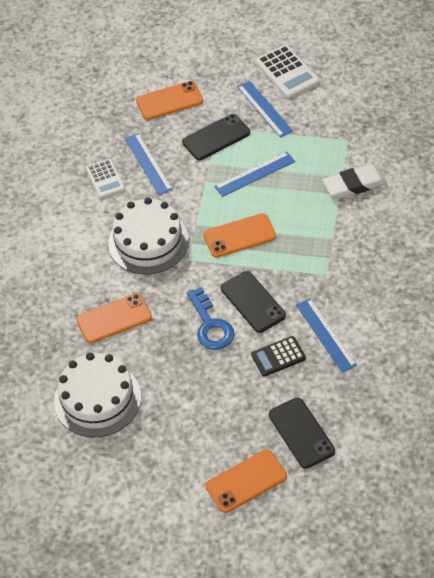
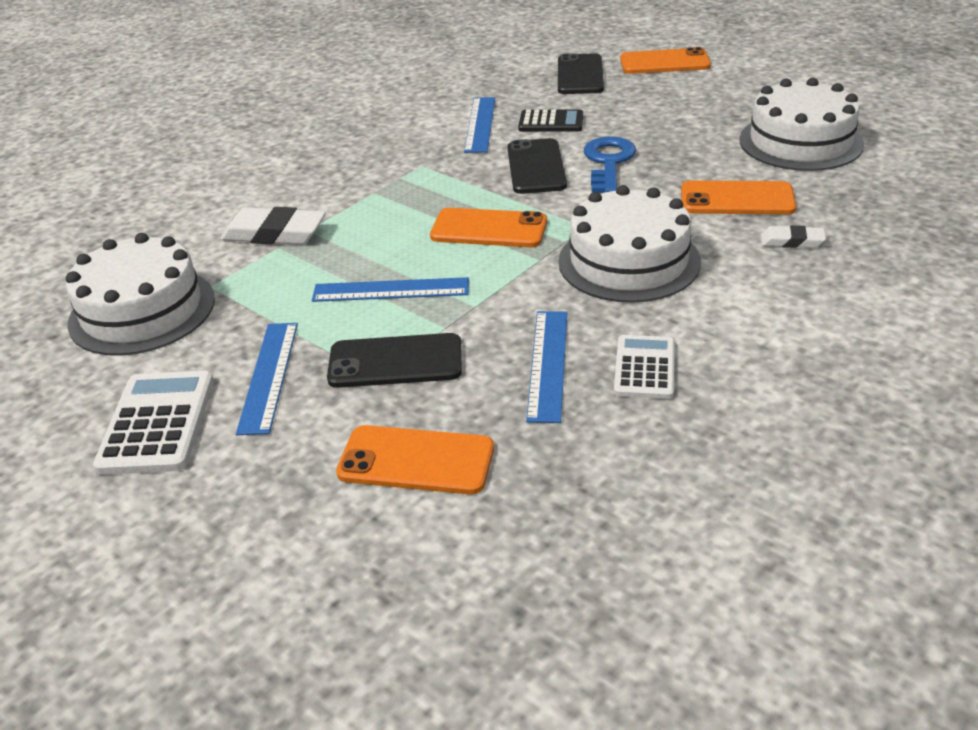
camera: 150 degrees left, 15 degrees down
(69, 292) = (792, 241): none -> white eraser
(363, 114) = (142, 311): none -> white cake

